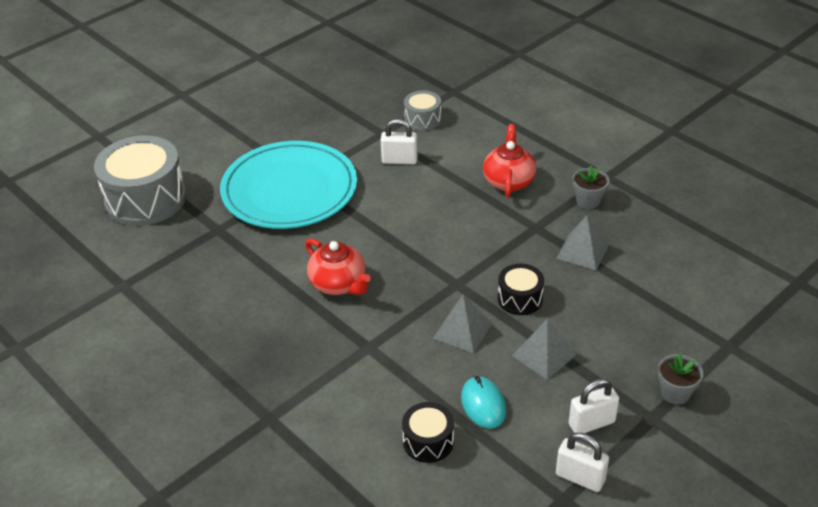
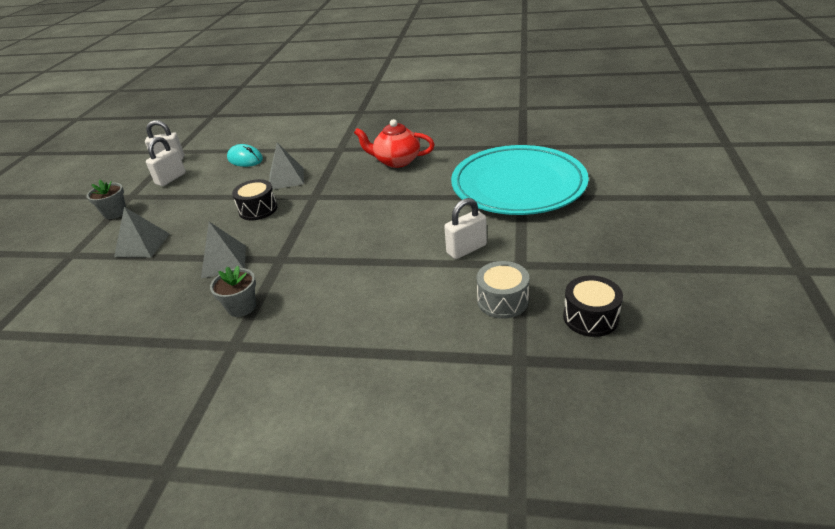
camera: 145 degrees right, 5 degrees down
(146, 199) = (601, 136): grey drum -> none
(428, 441) = (266, 137): black drum -> black drum (590, 317)
(508, 181) = (339, 285): red teapot -> none
(544, 355) = (219, 191): grey pyramid -> grey pyramid (142, 245)

